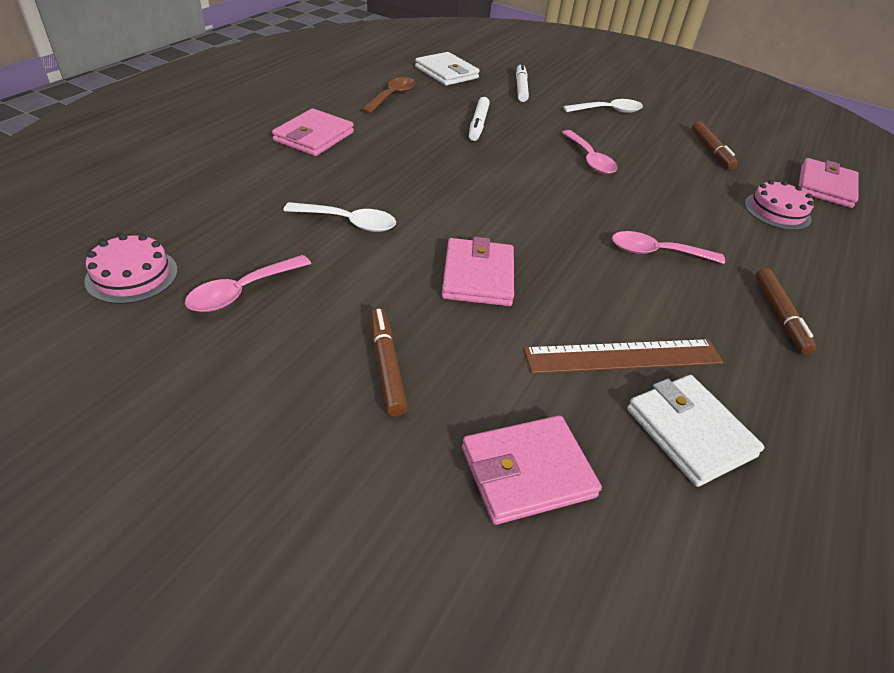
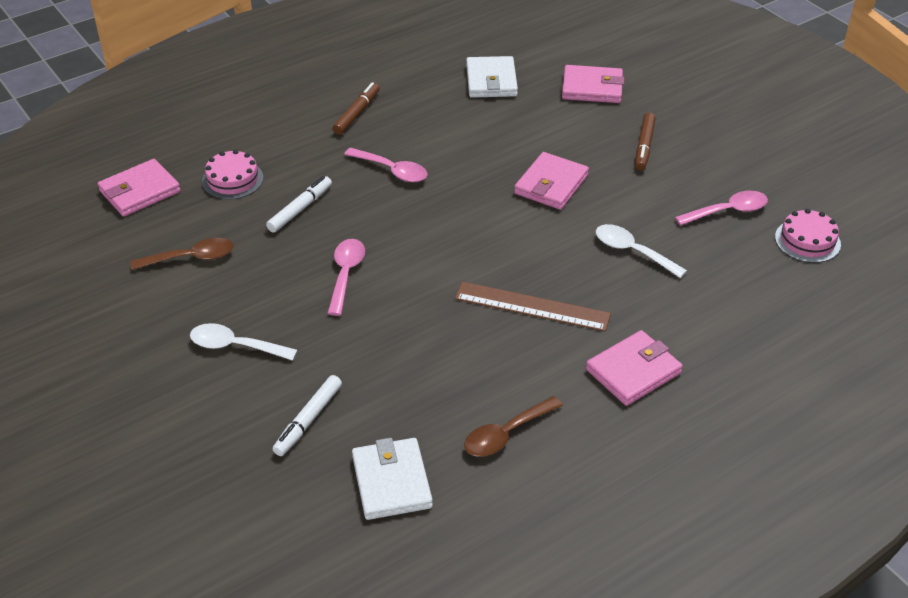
camera: 150 degrees left, 0 degrees up
(478, 124) = (427, 354): white marker -> white marker (300, 209)
(623, 356) = (492, 118): brown ruler -> brown ruler (532, 306)
(711, 150) = (191, 258): brown marker -> brown spoon

